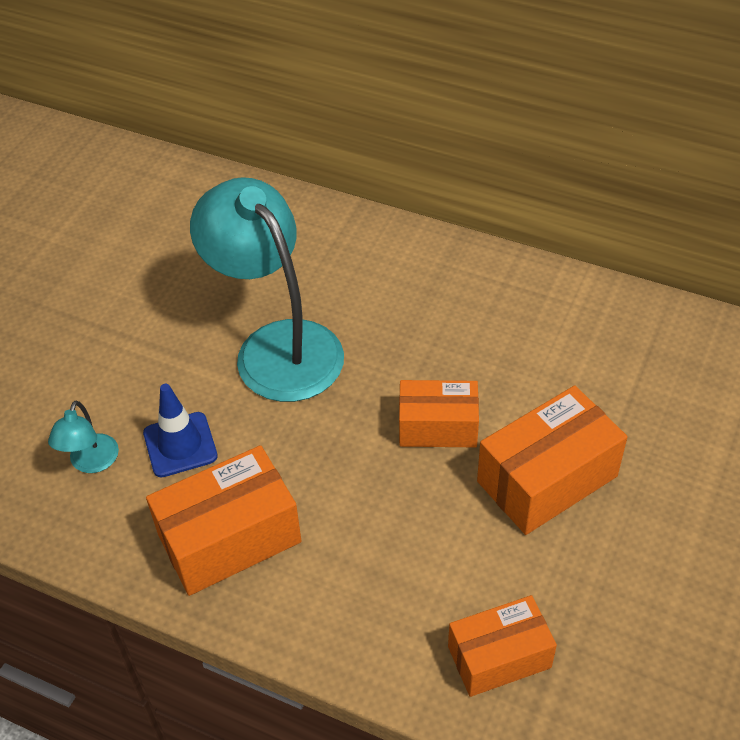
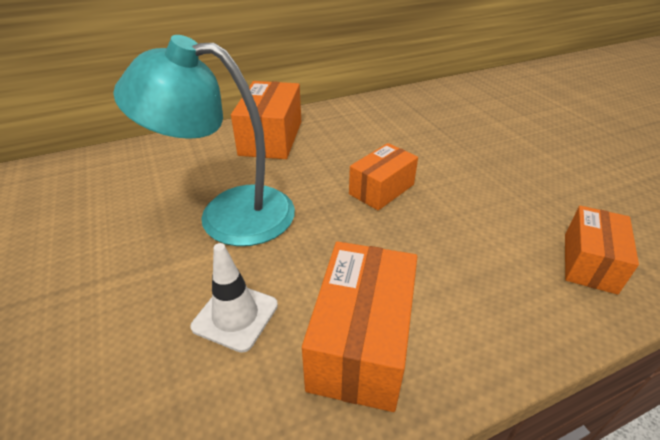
camera: 50 degrees left, 10 degrees down
(91, 463) = (168, 393): turquoise lamp -> none
(180, 445) = (235, 316): blue traffic cone -> white traffic cone
(547, 479) = (464, 175): orange box -> orange box (271, 138)

